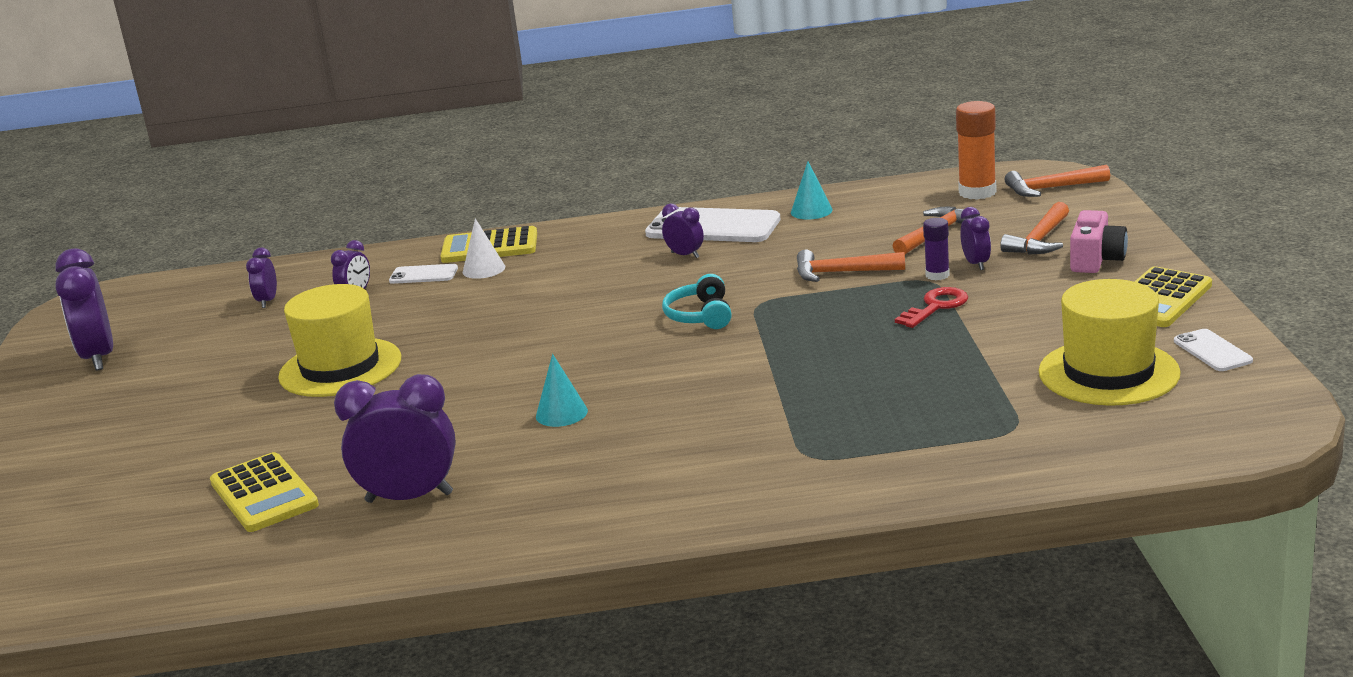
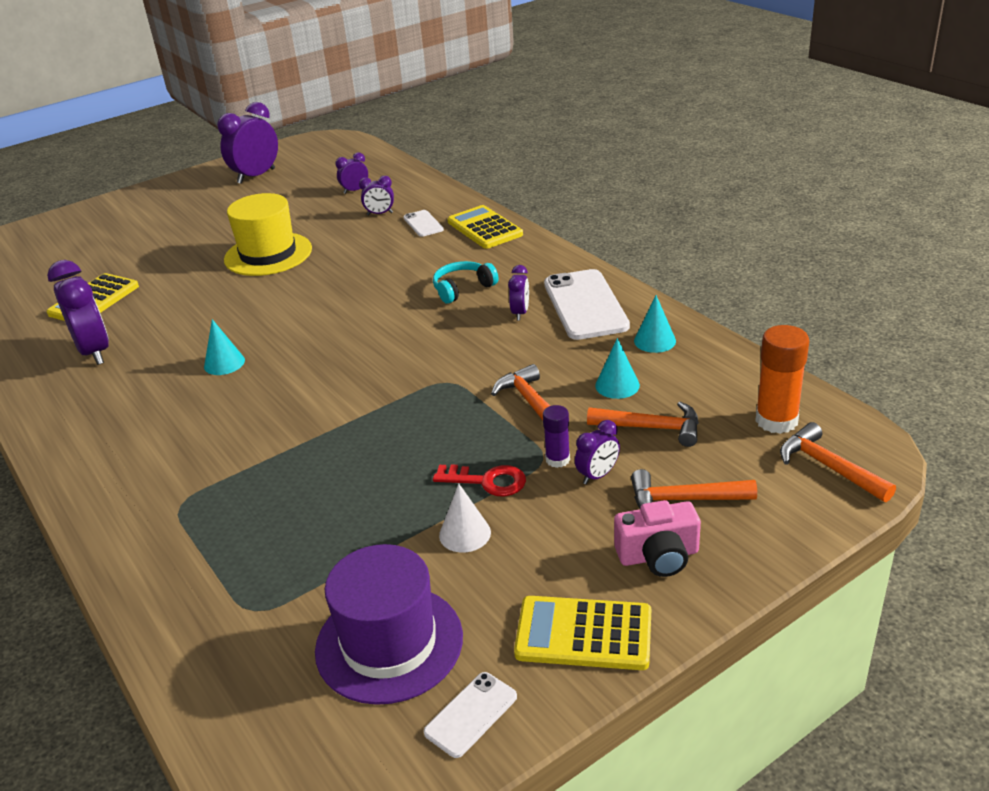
camera: 60 degrees right, 10 degrees up
(484, 269) = (445, 241): white cone -> white cone (465, 533)
(700, 316) = (409, 362): turquoise headphones -> turquoise headphones (462, 289)
(859, 236) = (617, 385): none -> turquoise cone
(1108, 372) = (389, 643): yellow hat -> purple hat

